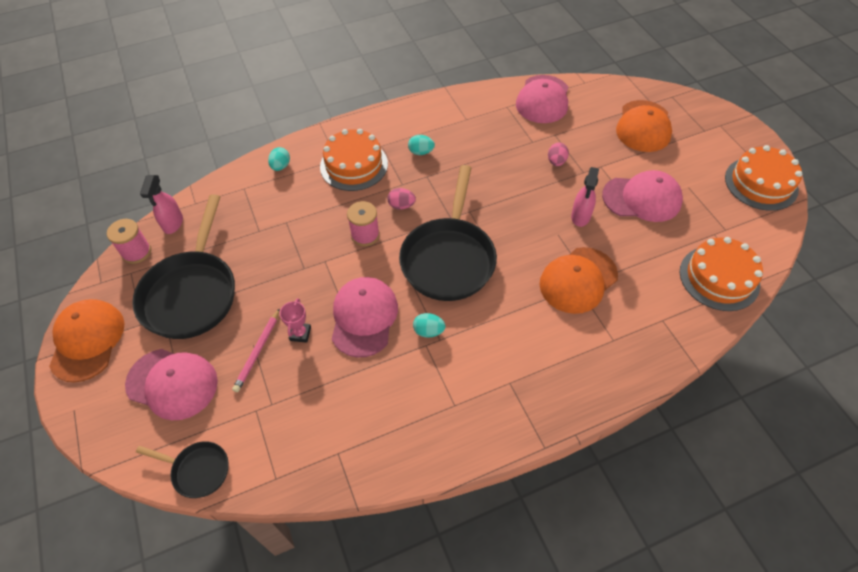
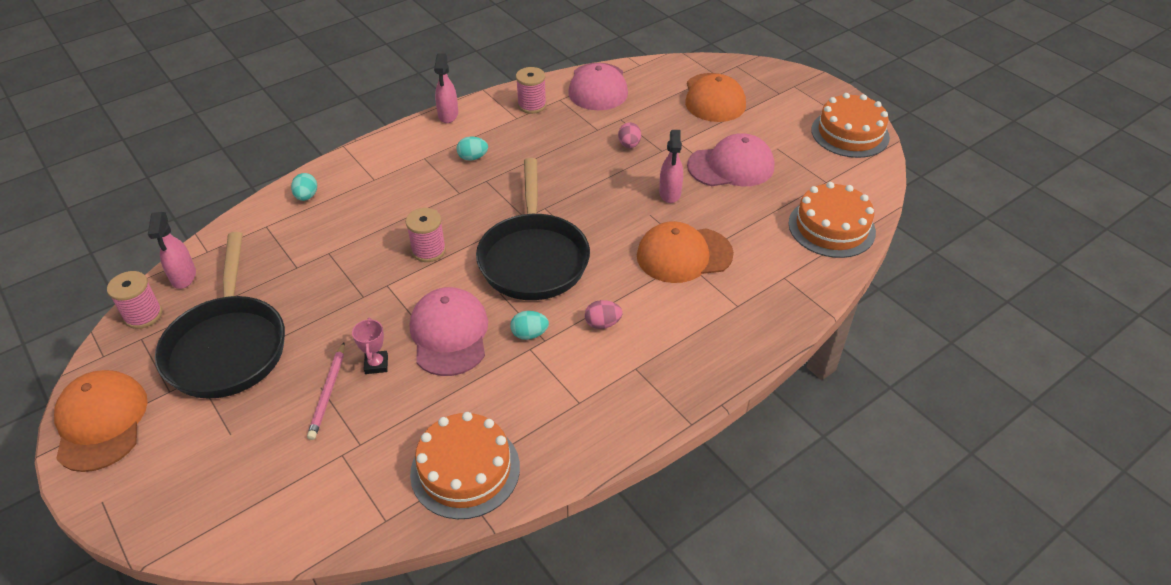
camera: 15 degrees left, 10 degrees down
(172, 383) = (227, 447): pink cap -> none
(198, 470) = (284, 532): black pan -> none
(354, 165) = (396, 182): orange cake -> orange cake (465, 470)
(401, 205) = (464, 214): pink egg -> pink egg (602, 323)
(410, 108) = (448, 115): none -> pink spray bottle
(482, 109) = (532, 105): none -> pink spool
(578, 280) = (683, 255): orange cap -> orange cap turned 45 degrees clockwise

